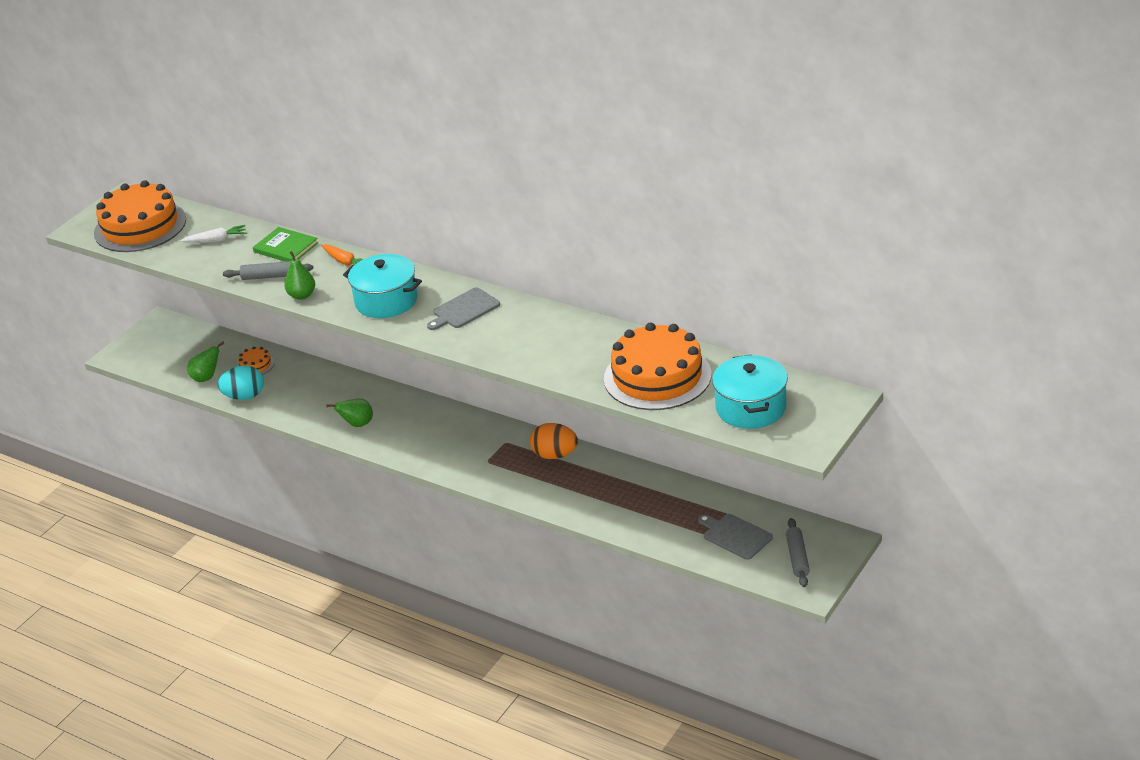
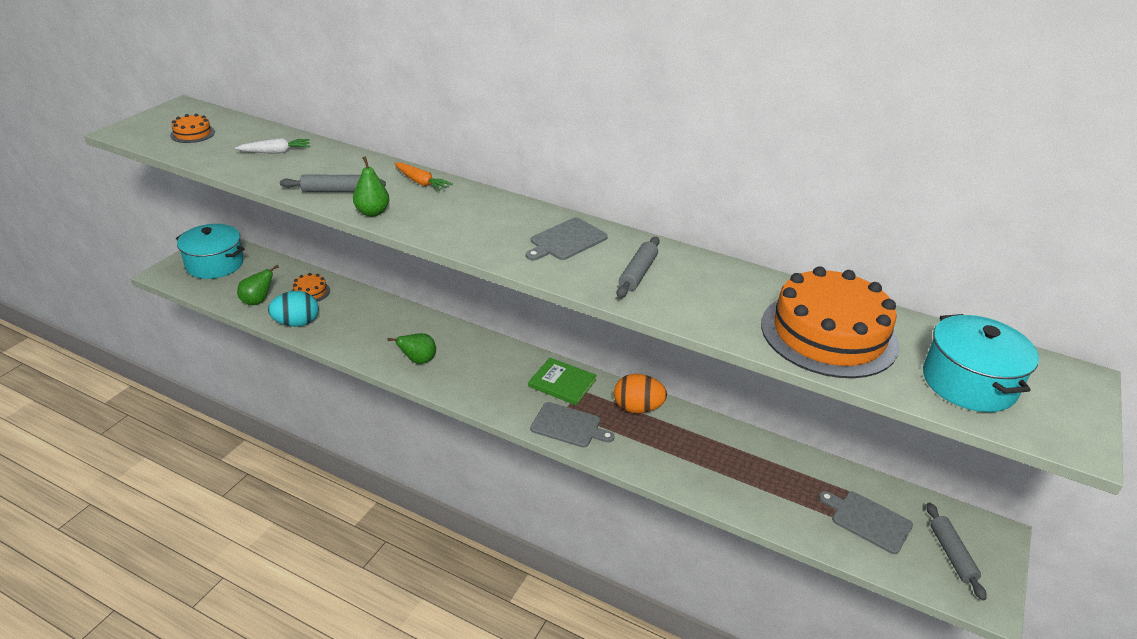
camera: 10 degrees left, 0 degrees up
(140, 226) = (192, 133): orange cake -> orange cake, size x0.42
(286, 247) = (354, 164): green book -> green book (562, 383)
(386, 301) = (472, 225): turquoise pot -> turquoise pot (215, 264)
(488, 473) = (568, 426): none -> grey cutting board
(518, 336) = (638, 273): none -> grey rolling pin

